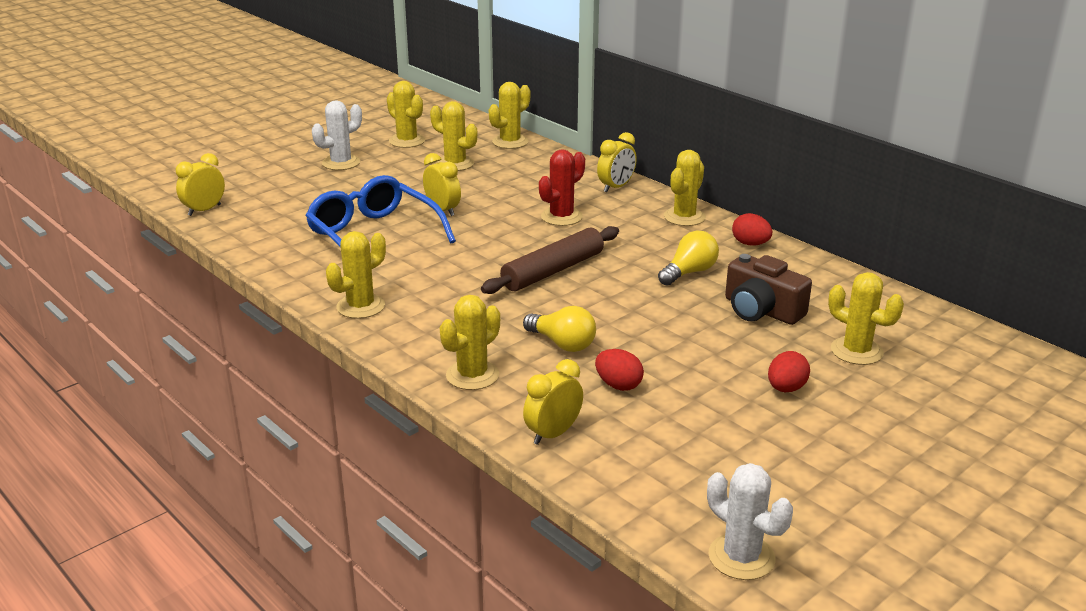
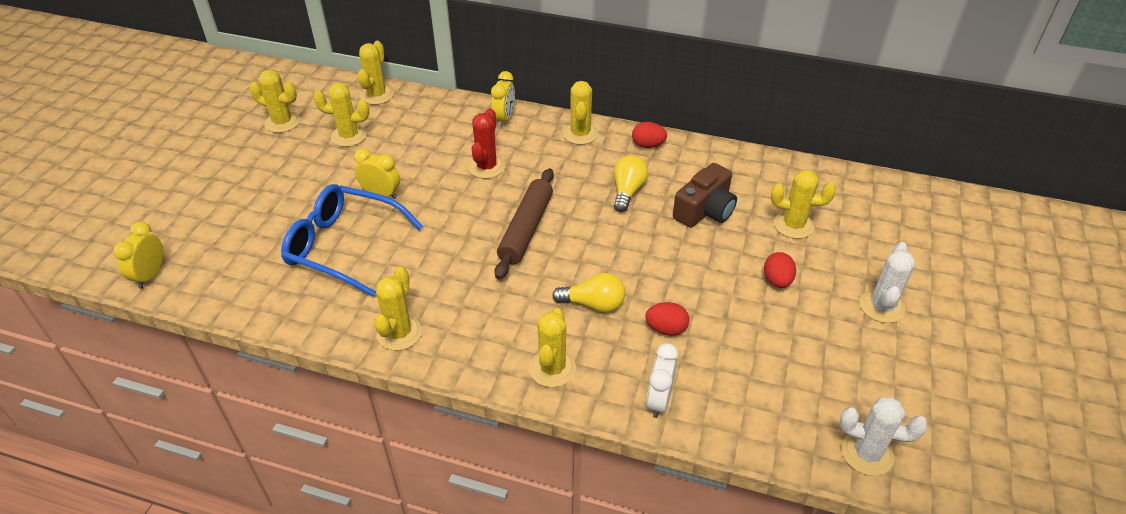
camera: 30 degrees left, 15 degrees up
(341, 163) = (240, 169): white cactus -> white cactus (881, 306)
(553, 434) = (659, 400): yellow clock -> white clock
(761, 310) = (705, 210): brown camera -> brown camera turned 60 degrees counterclockwise

